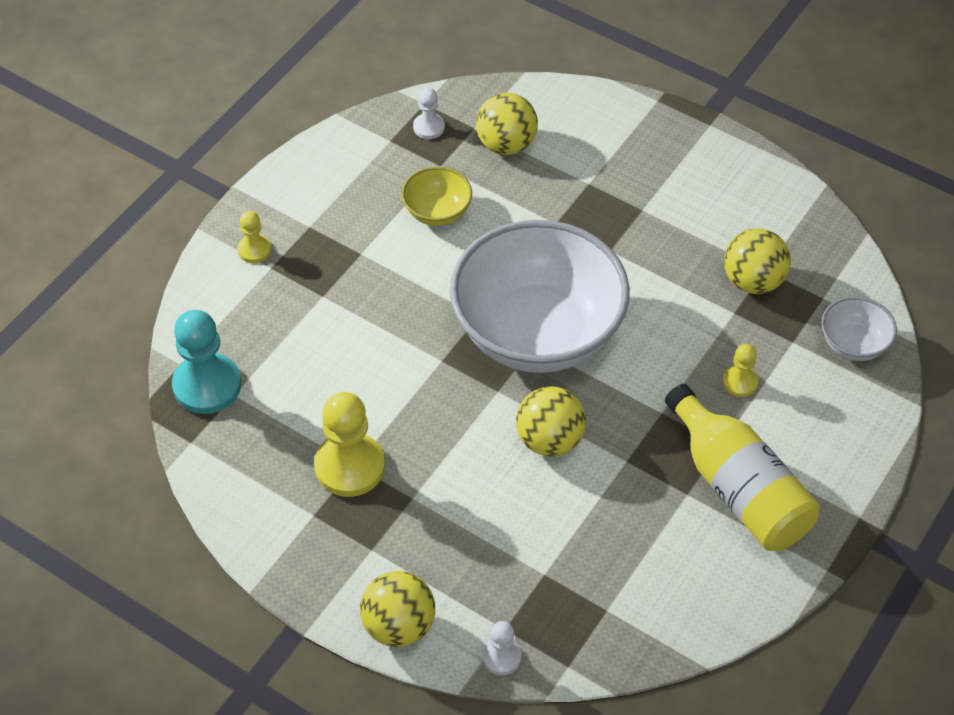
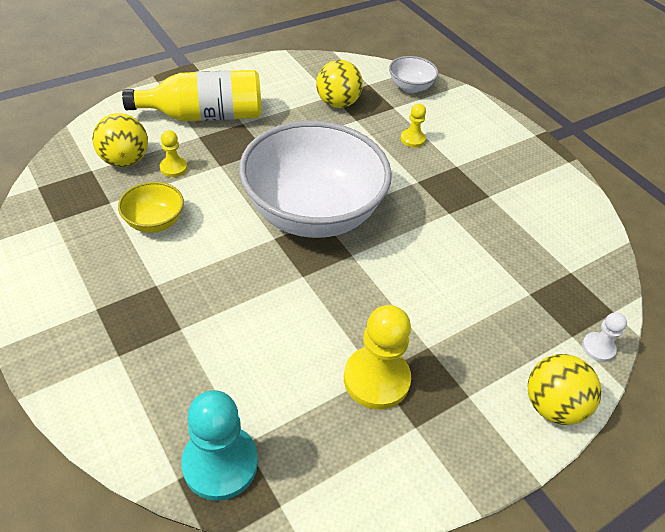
camera: 70 degrees left, 5 degrees down
(254, 250) = (87, 360): yellow pawn -> yellow pawn (173, 168)
(429, 127) = (65, 193): white pawn -> none
(549, 440) = (413, 244): yellow ball -> none
(738, 488) = (494, 172): yellow bottle -> yellow bottle (205, 116)

